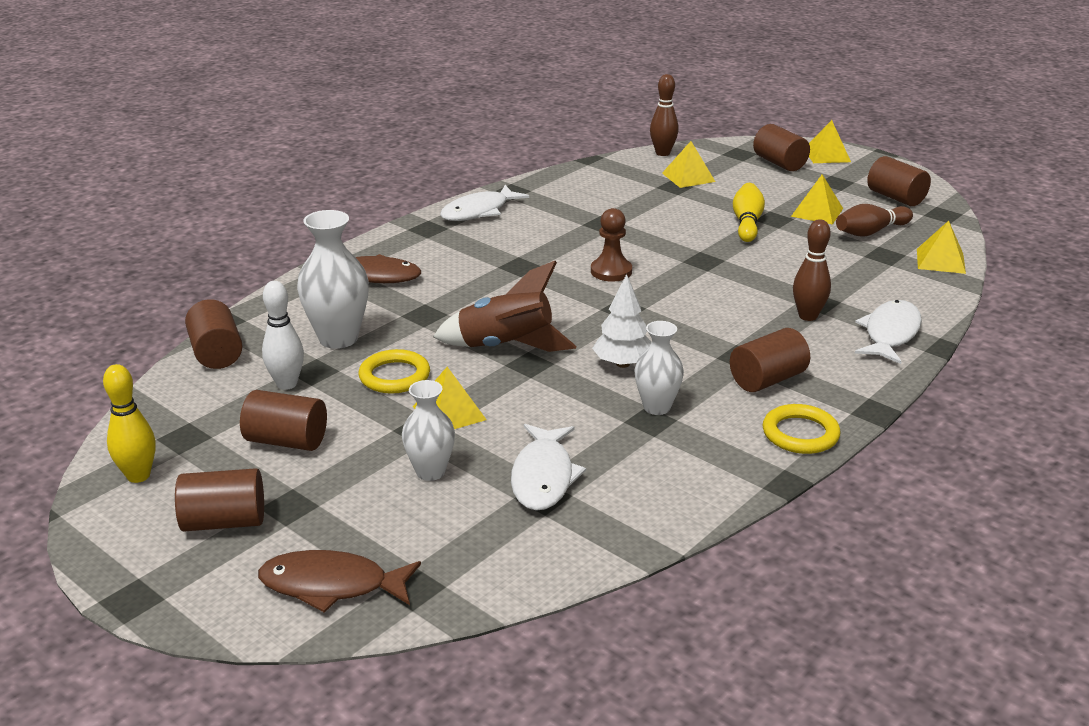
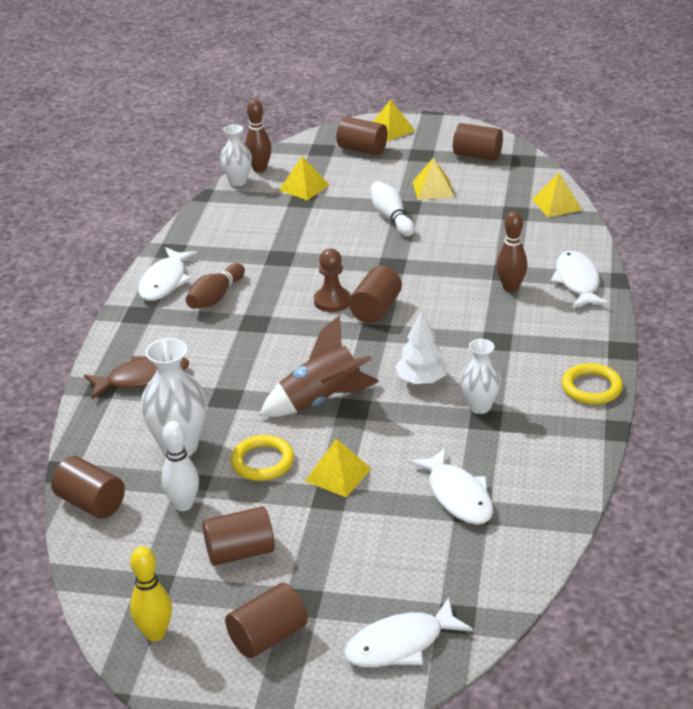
camera: 30 degrees left, 5 degrees up
(331, 585) = (400, 644): brown fish -> white fish
(430, 472) = (375, 528): white vase -> white vase (238, 182)
(747, 223) = (391, 218): yellow bowling pin -> white bowling pin
(767, 380) = (532, 353): brown cylinder -> brown cylinder (375, 309)
(870, 232) = (487, 195): brown bowling pin -> brown bowling pin (215, 297)

